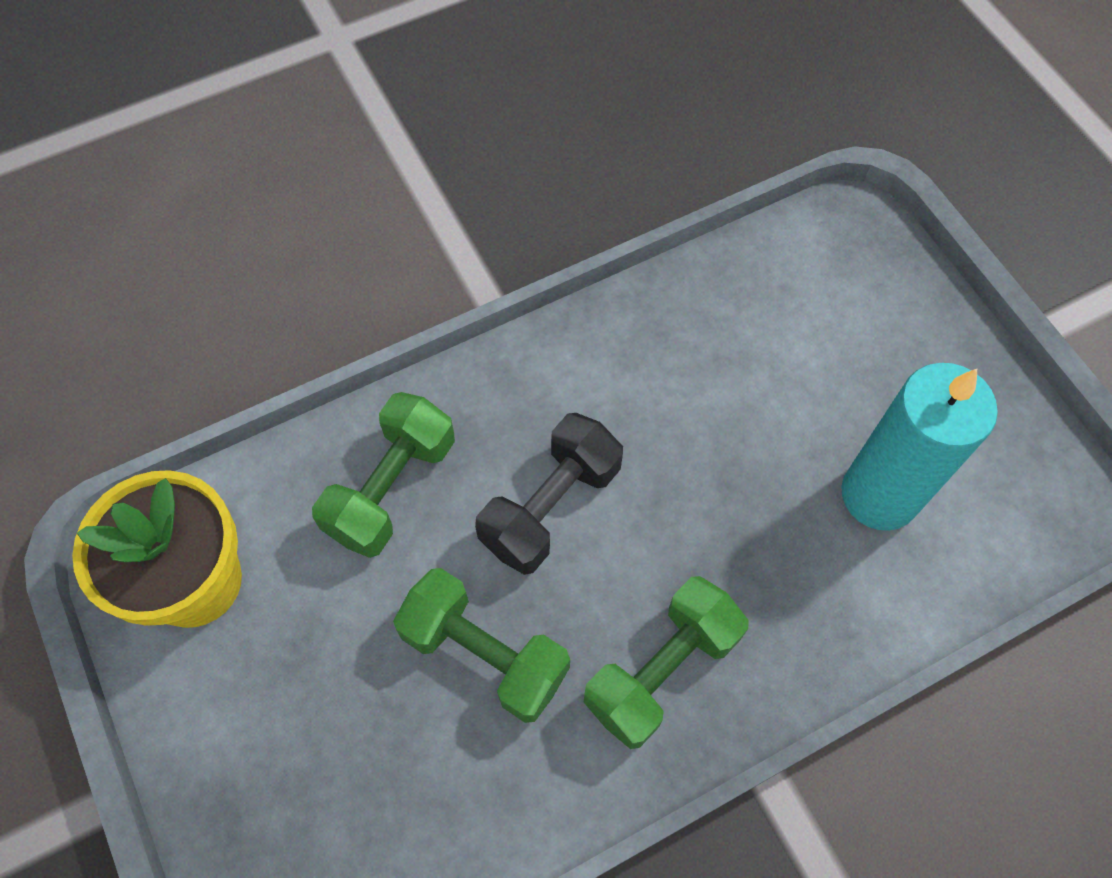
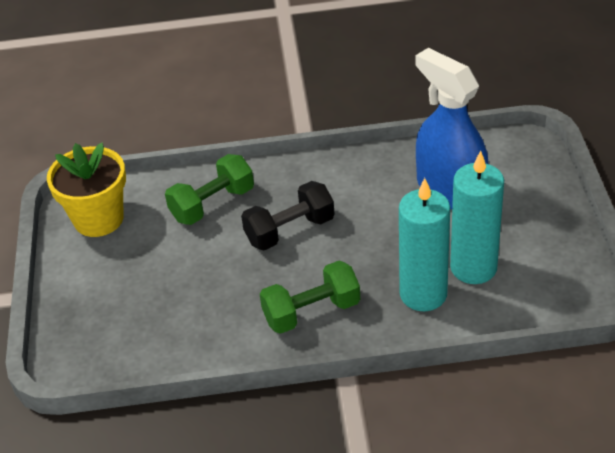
camera: 25 degrees right, 20 degrees down
(484, 654) = (224, 282): green dumbbell -> none
(775, 347) = (450, 190): none -> blue spray bottle
(825, 574) = (423, 294): none -> turquoise candle

